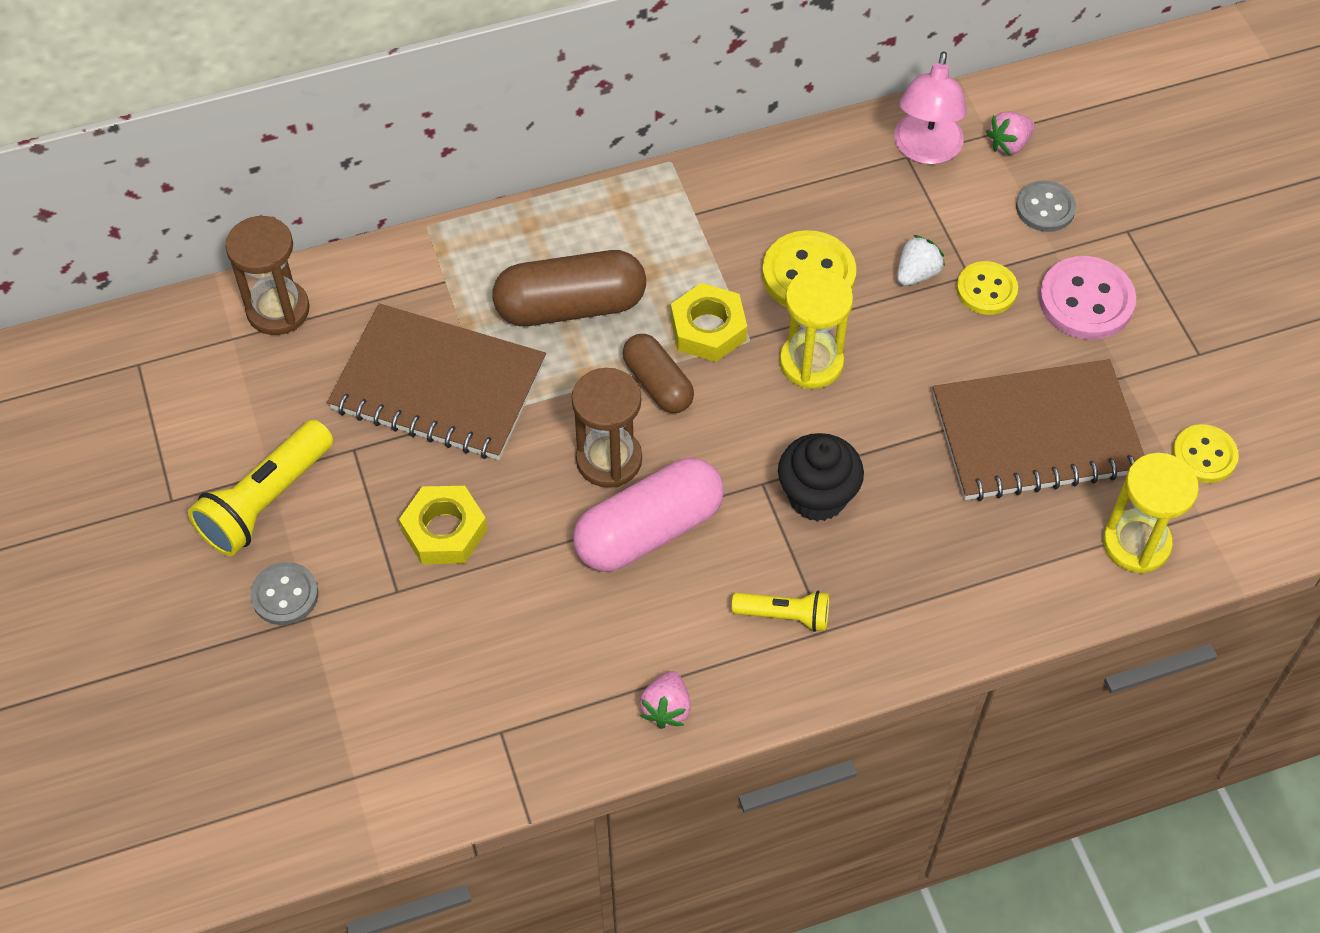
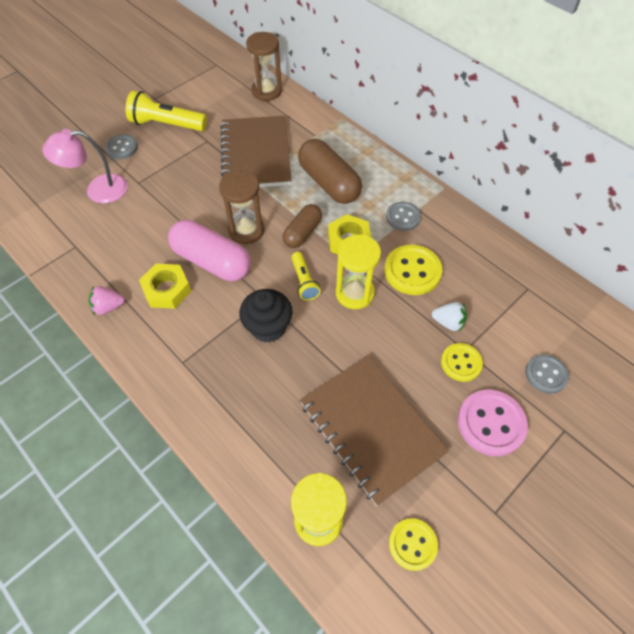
camera: 65 degrees right, 0 degrees up
(444, 531) = (177, 186): yellow nut -> yellow nut (167, 290)
(700, 240) = (403, 217): none -> grey button
(784, 615) = (184, 339): yellow flashlight -> yellow flashlight (304, 281)
(925, 150) = (539, 296): pink lamp -> pink lamp (98, 190)
(1009, 144) = (579, 337): pink strawberry -> none

